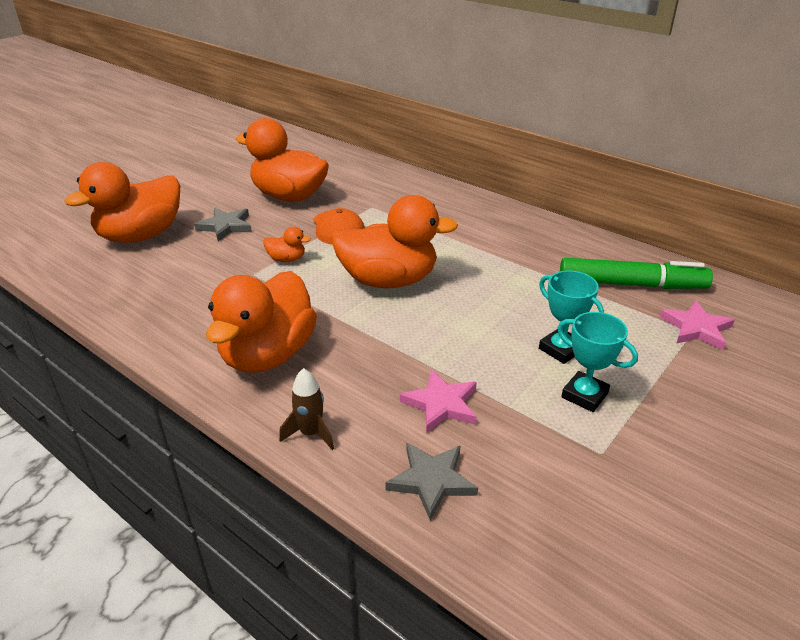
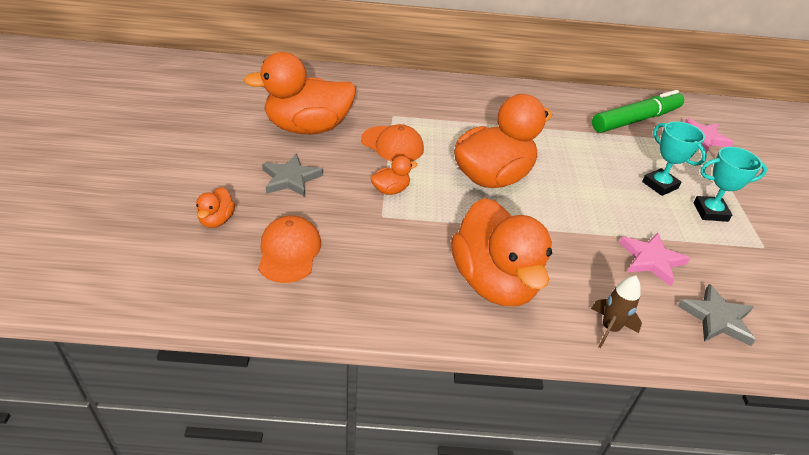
camera: 40 degrees left, 5 degrees up
(141, 235) = (217, 220): orange duck -> orange duck, size x0.42
(156, 272) = (289, 251): none -> orange cap
(561, 349) = (660, 185): turquoise trophy -> turquoise trophy turned 45 degrees clockwise

